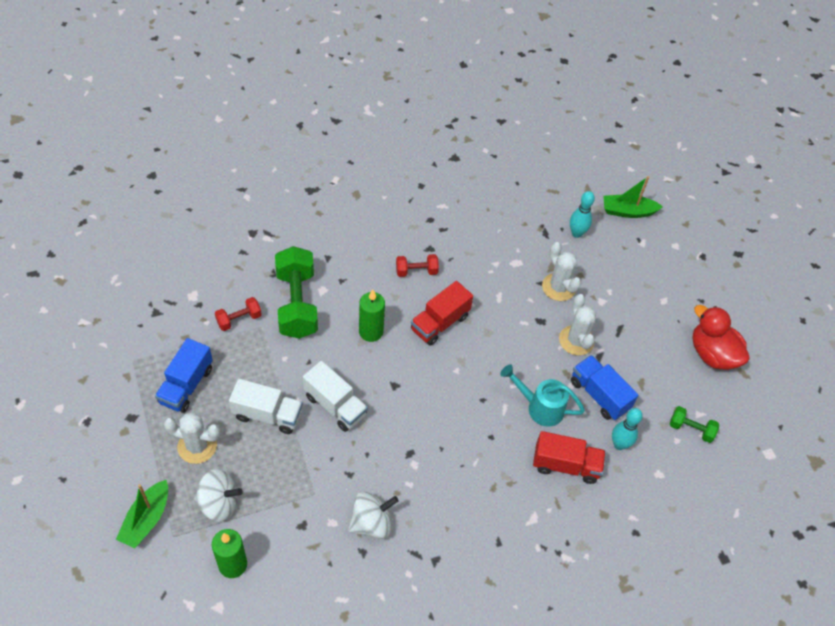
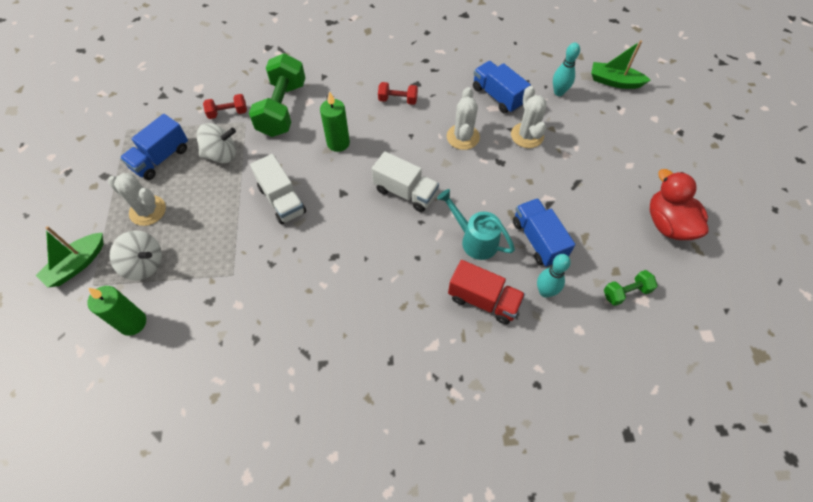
camera: 20 degrees right, 5 degrees up
(267, 415) = (219, 196): white truck -> white truck (405, 192)
(371, 523) = (274, 313): white spinning top -> white spinning top (221, 155)
(440, 323) = (403, 147): red truck -> none
(517, 248) = (497, 96): none -> blue truck
(576, 340) = (530, 185): white cactus -> white cactus (463, 137)
(691, 429) = (626, 292): green dumbbell -> green dumbbell turned 60 degrees counterclockwise

